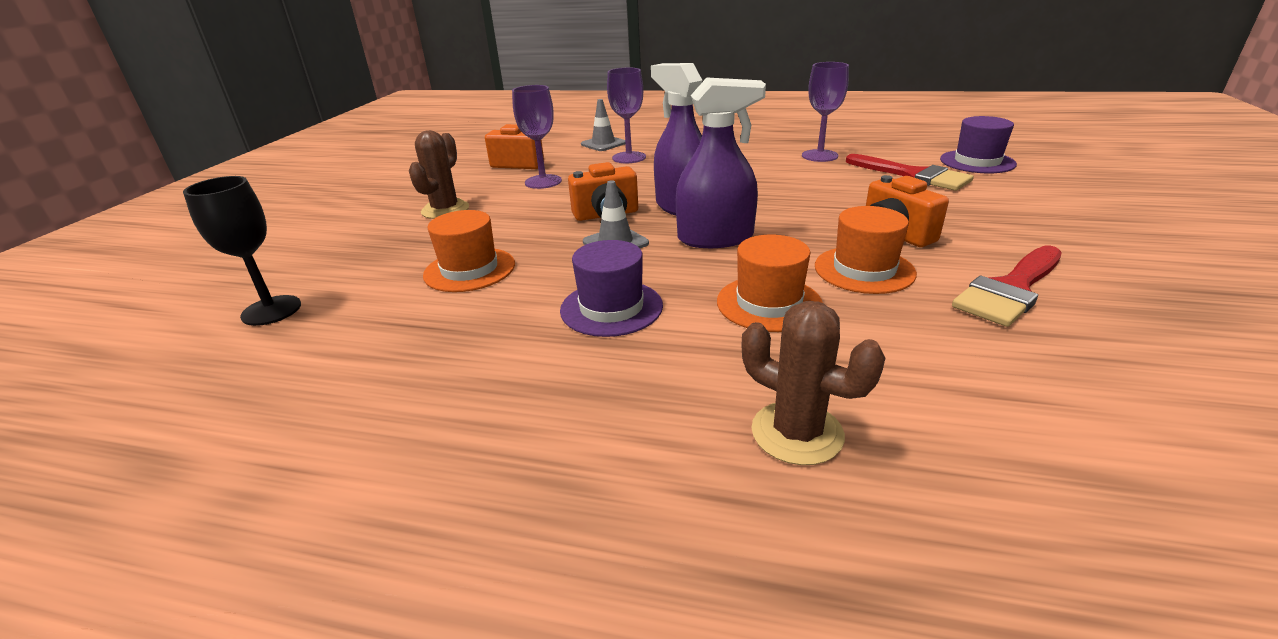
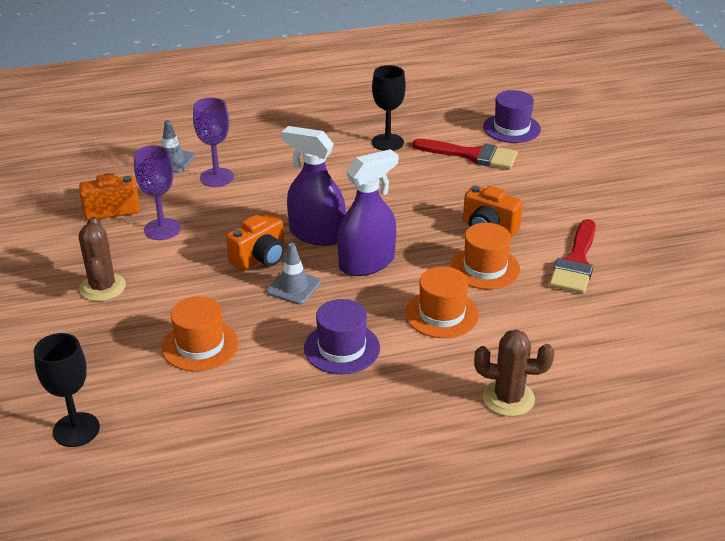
camera: 30 degrees left, 5 degrees up
(819, 156) = (387, 142): purple goblet -> black goblet

